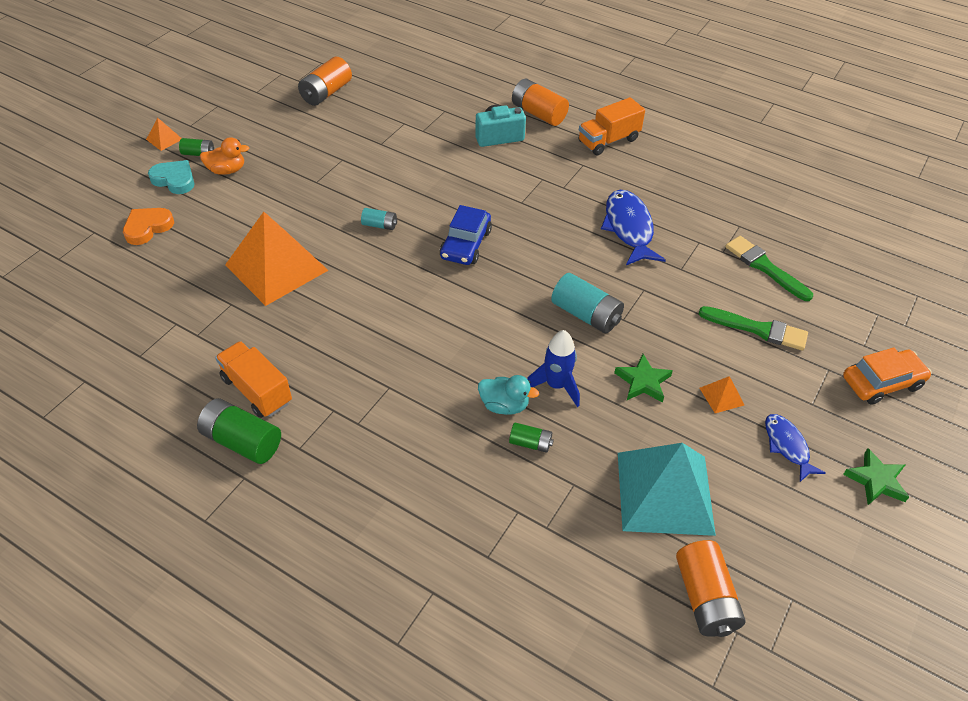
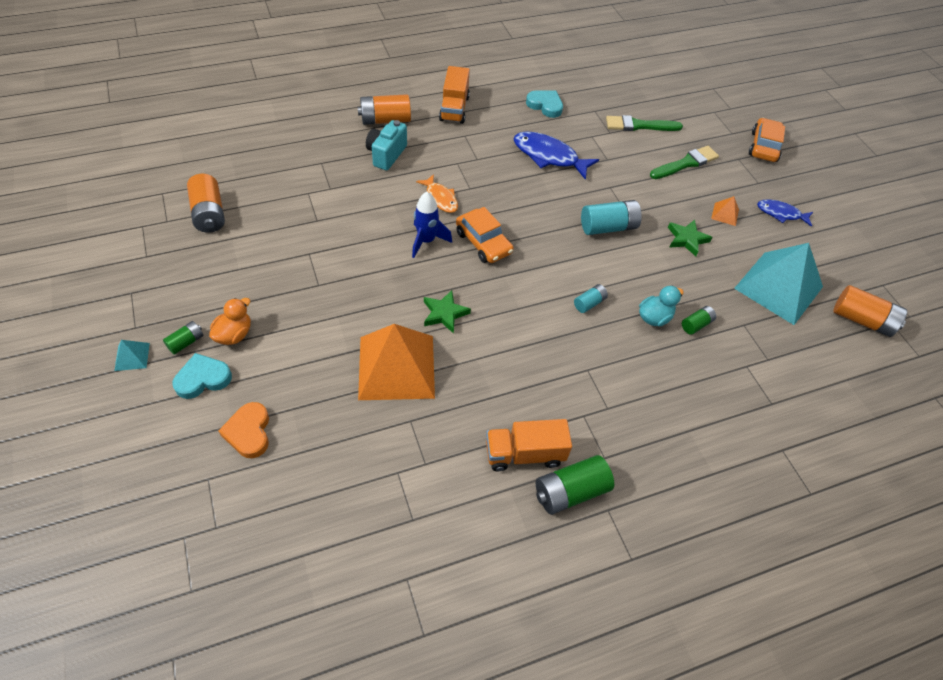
camera: 55 degrees left, 5 degrees up
(164, 139) = (132, 356): orange pyramid -> turquoise pyramid
(379, 225) = (413, 277): turquoise battery -> turquoise battery (589, 303)
(466, 244) = (483, 242): blue car -> orange car
(487, 192) = (440, 198): none -> orange fish
(556, 385) = (657, 281): blue rocket -> blue rocket (426, 241)
(696, 190) = (545, 105): none -> turquoise heart
(876, 480) = (827, 197): green star -> green star (444, 313)

